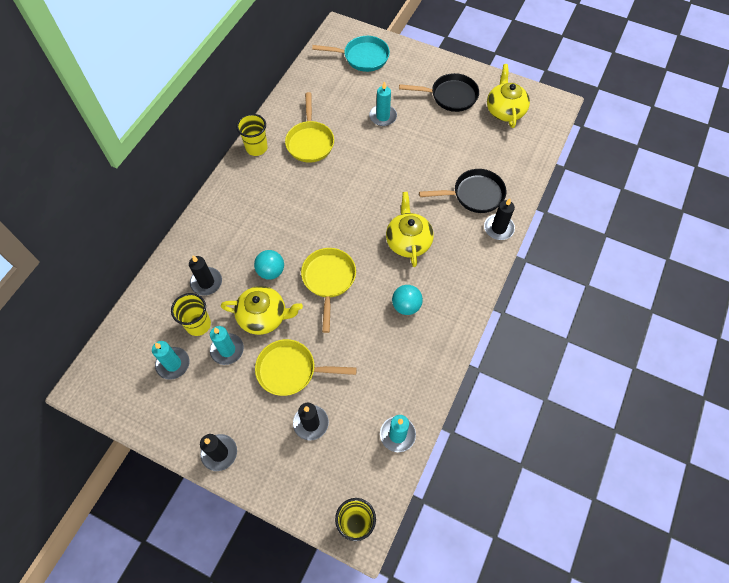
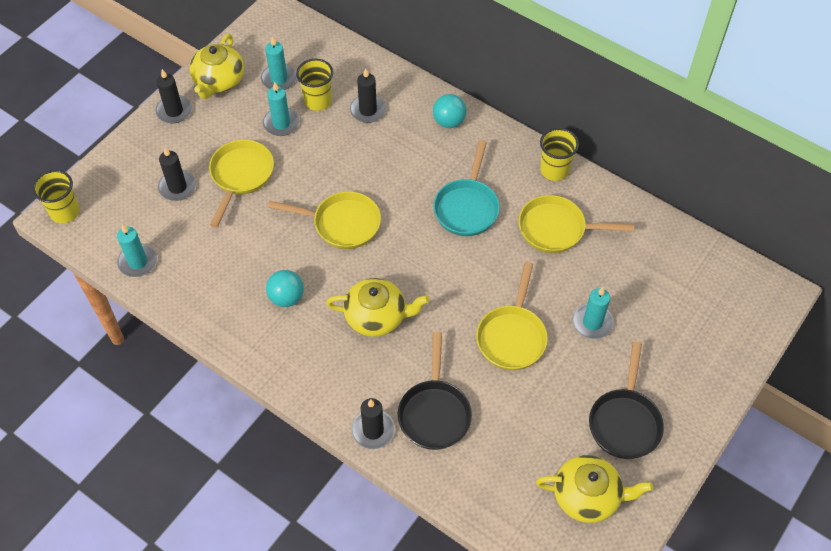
camera: 100 degrees right, 5 degrees down
(263, 316) = (311, 157): yellow teapot -> yellow teapot (219, 81)
(271, 271) = (367, 169): turquoise ball -> turquoise ball (449, 121)
(362, 57) = (715, 315): turquoise pan -> turquoise pan (467, 207)
(404, 158) = (512, 336): none -> yellow pan

